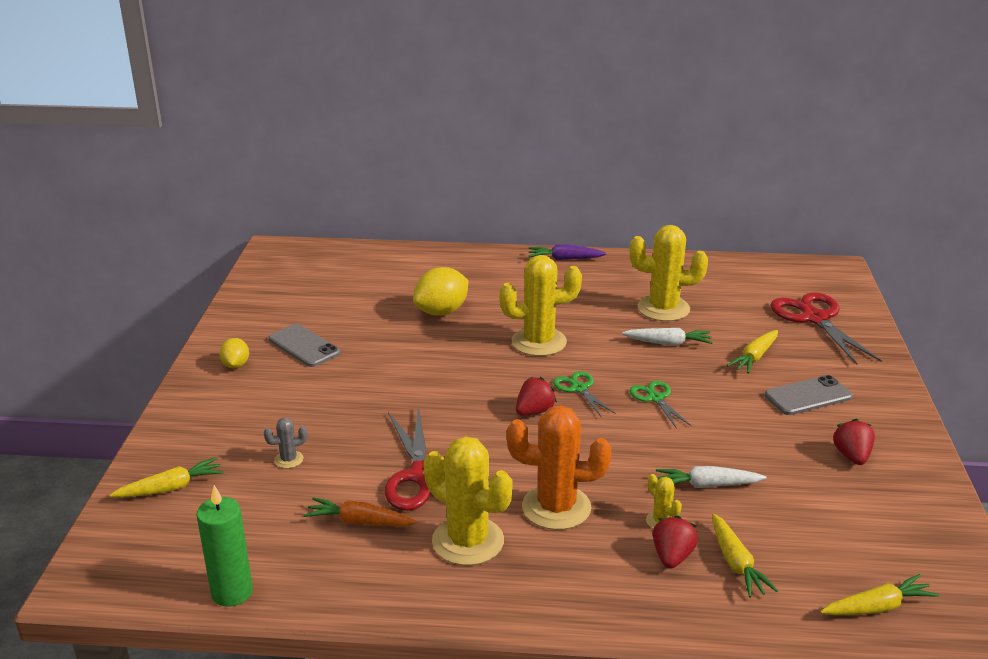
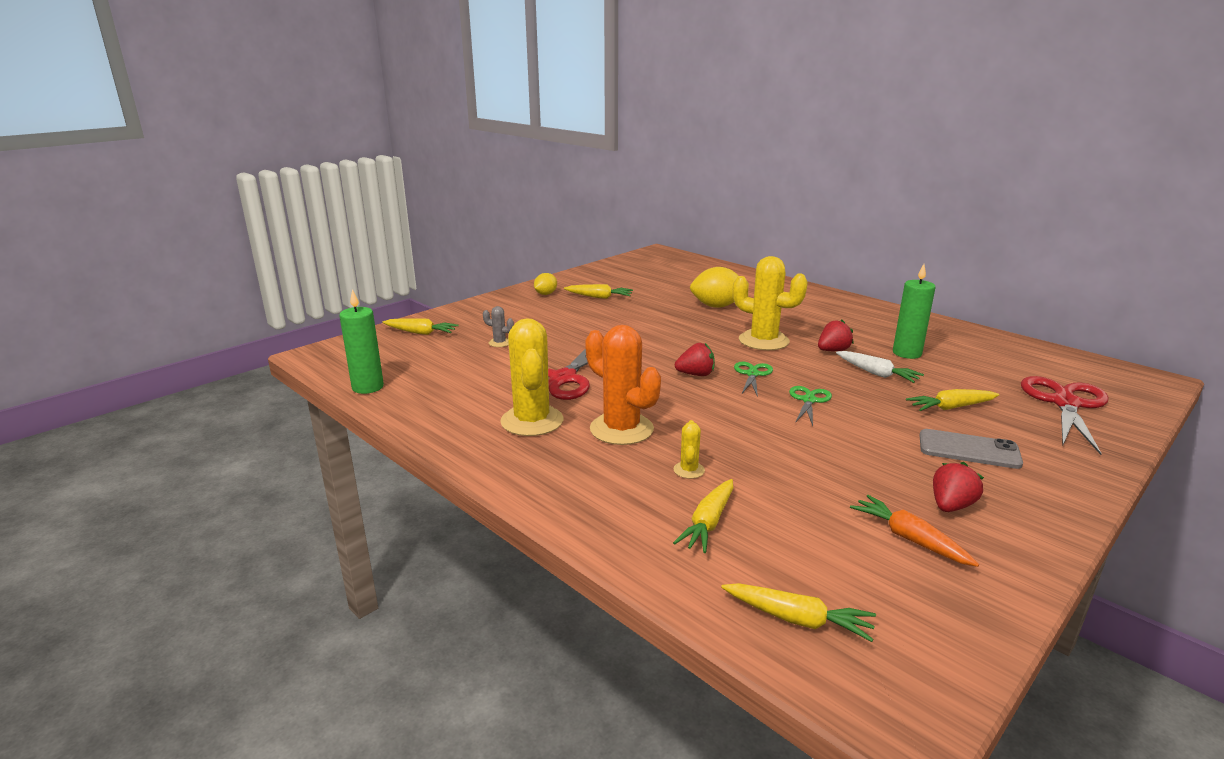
camera: 40 degrees right, 5 degrees down
(304, 346) = (599, 297): grey phone -> yellow carrot
(360, 522) = (487, 385): orange carrot -> orange carrot (910, 539)
(565, 259) = (863, 304): purple carrot -> none
(663, 309) = (907, 353): yellow cactus -> green candle
(672, 557) = (661, 494): red strawberry -> red strawberry (833, 350)
(707, 485) = (766, 466): white carrot -> none

